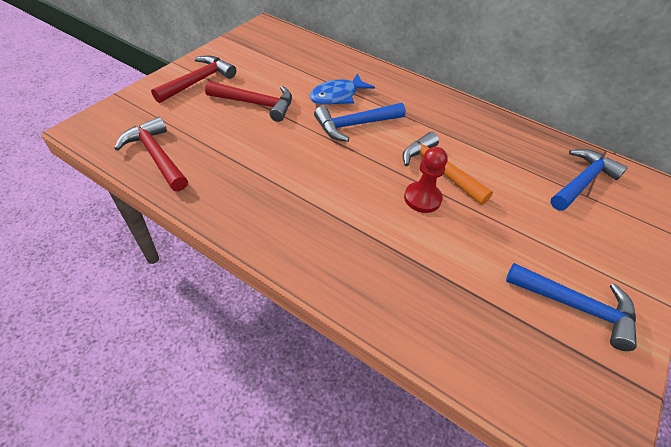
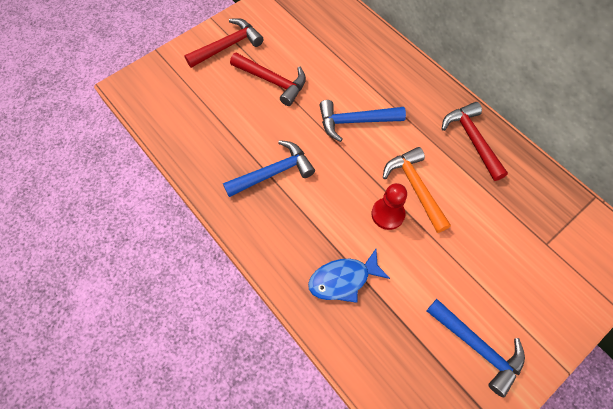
camera: 20 degrees right, 15 degrees up
(156, 156) = (177, 125): red hammer -> red hammer (472, 139)
(337, 96) = (349, 83): blue fish -> blue fish (343, 279)
(582, 181) = (550, 227): blue hammer -> blue hammer (274, 172)

